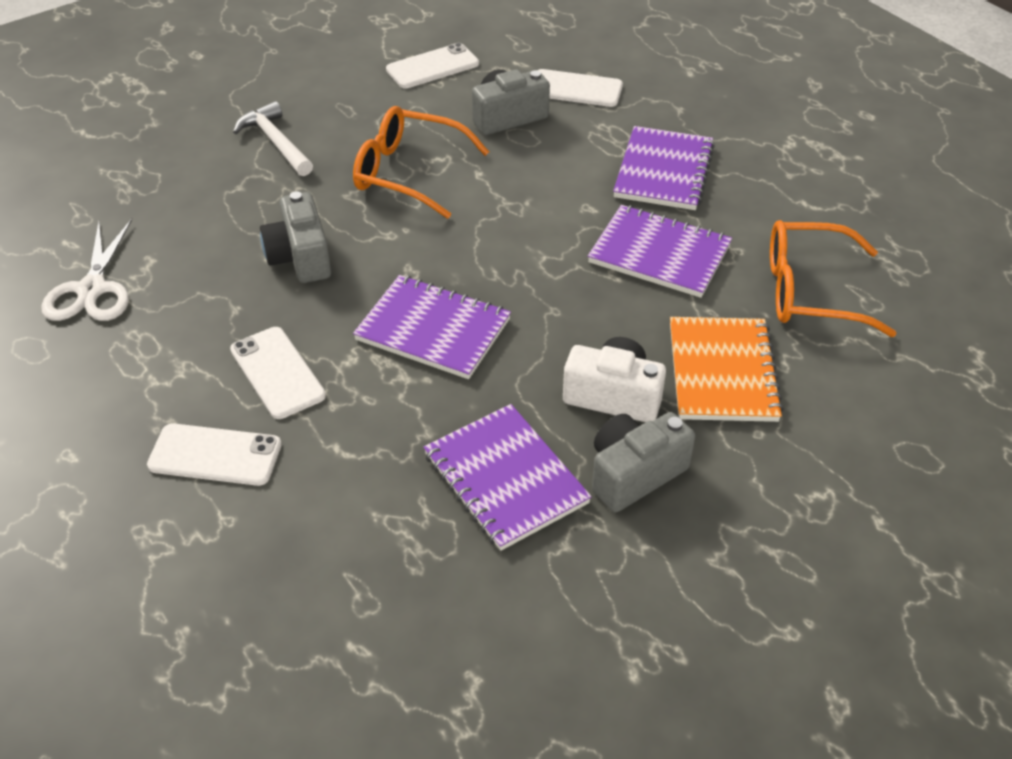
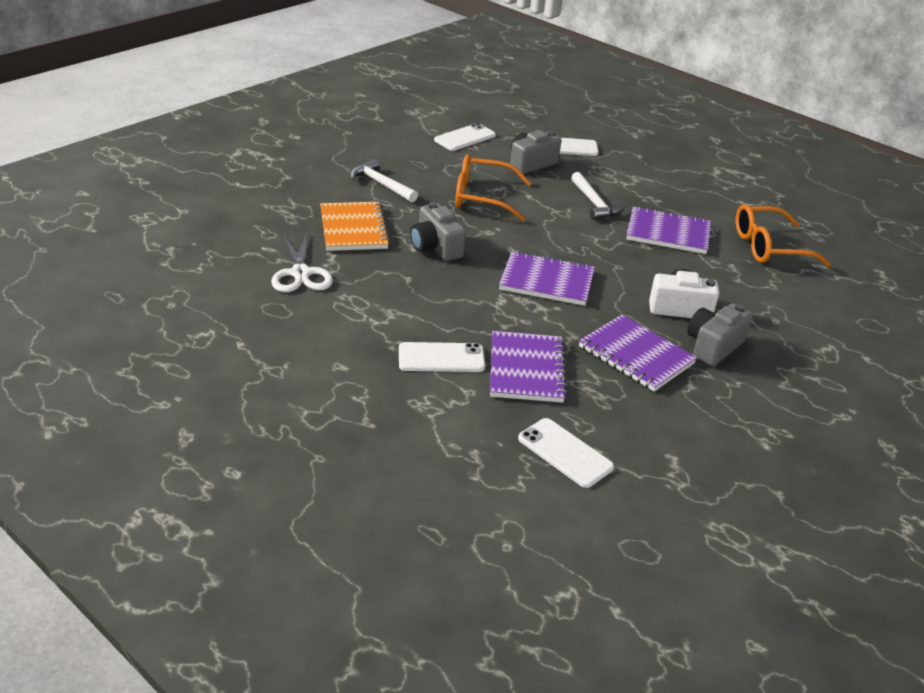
camera: 15 degrees left, 10 degrees down
(277, 372) = (457, 311): white phone -> white phone (565, 453)
(571, 193) = (594, 203): none -> white hammer
(663, 171) = (647, 189): purple notebook -> purple notebook (526, 369)
(722, 372) = (738, 291): orange notebook -> orange notebook (353, 229)

